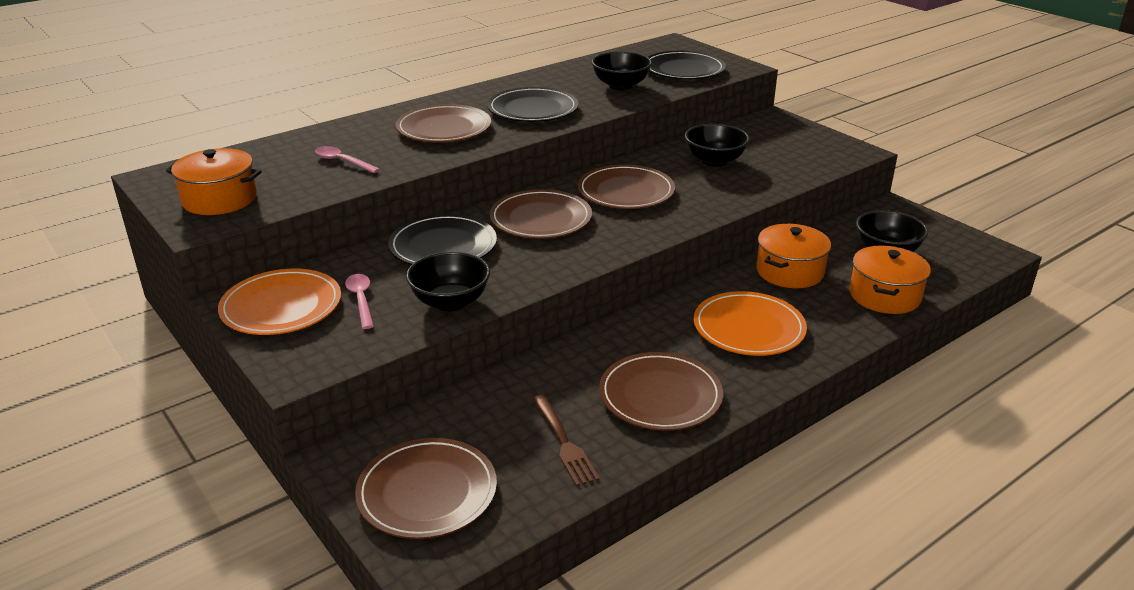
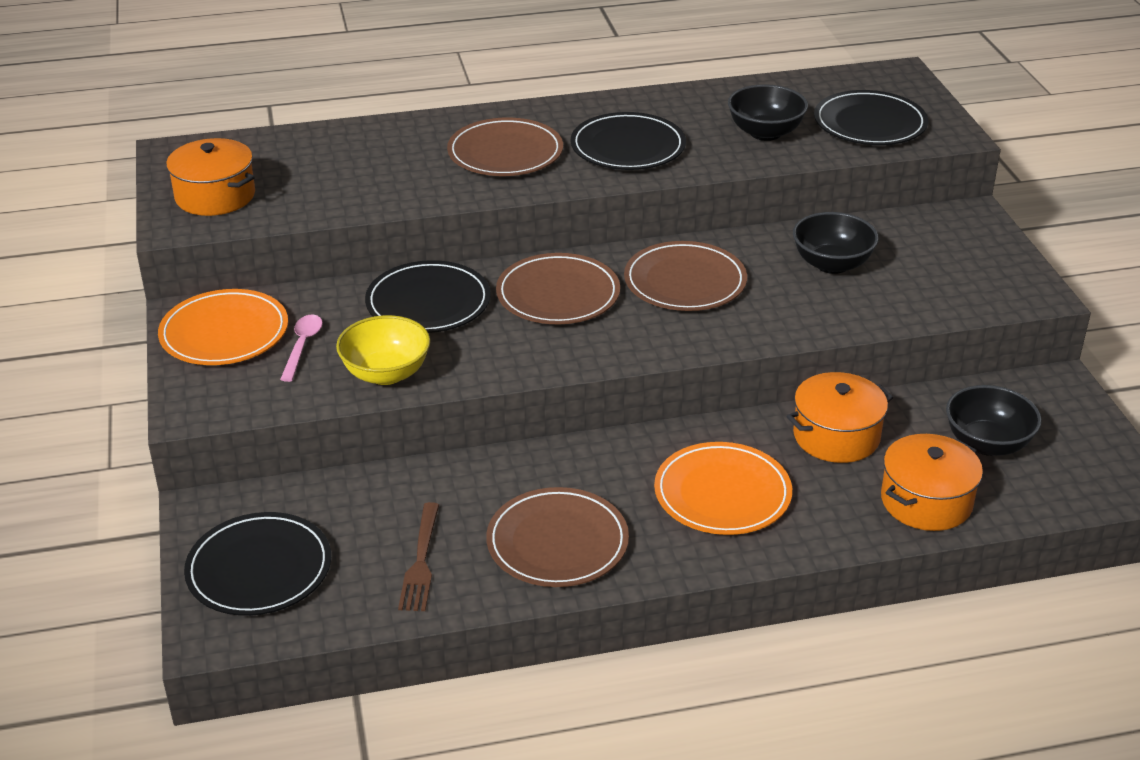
camera: 25 degrees right, 5 degrees up
(342, 161) = (365, 175): pink spoon -> none
(427, 492) = (259, 569): brown plate -> black plate
(450, 302) = (386, 373): black bowl -> yellow bowl

